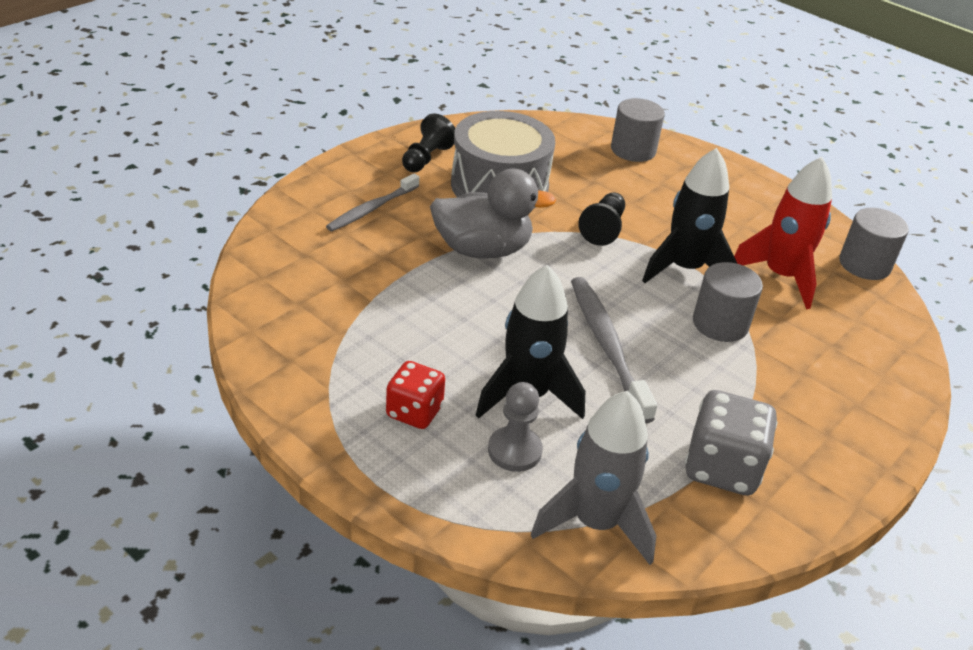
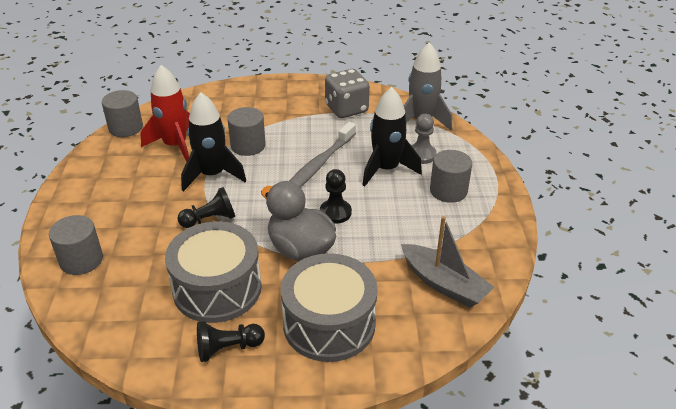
camera: 130 degrees left, 0 degrees up
(302, 294) = (444, 284): none -> grey boat
(371, 209) = (329, 324): grey toothbrush -> grey drum
(414, 412) = (448, 191): red dice -> grey cylinder
(504, 303) = (335, 212): none -> black pawn

